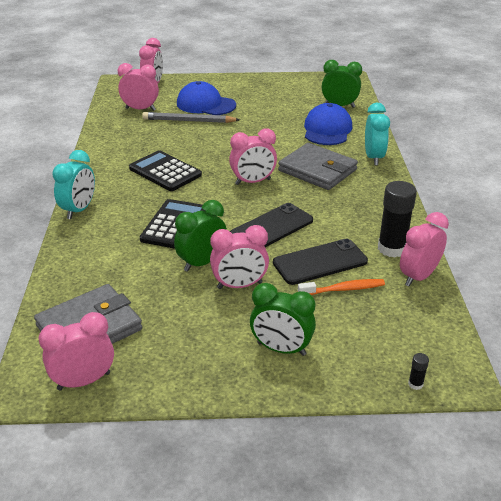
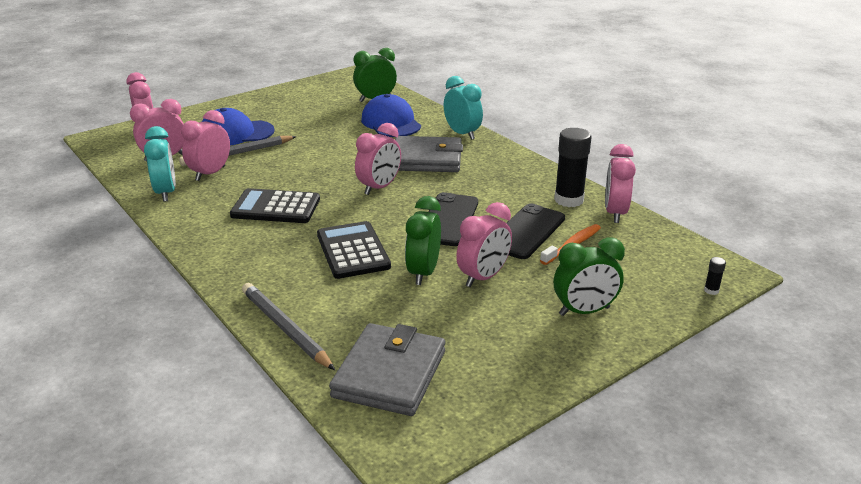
camera: 35 degrees left, 5 degrees down
(68, 264) = (285, 328): none -> grey pencil
(79, 210) = (226, 275): turquoise clock -> turquoise clock (166, 192)
(84, 381) = (448, 420): pink clock -> pink clock (210, 173)

